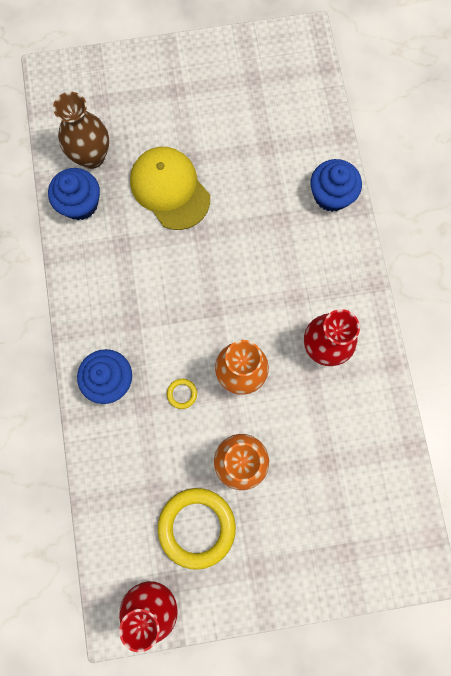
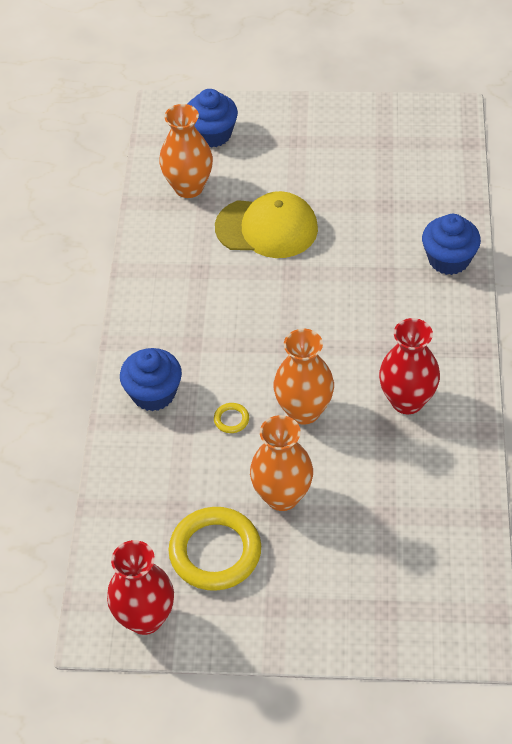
camera: 15 degrees right, 25 degrees down
(80, 204) = (164, 227): blue cupcake -> blue cupcake (212, 134)
(91, 156) = (188, 187): brown vase -> orange vase
(170, 189) = (267, 228): yellow cap -> yellow cap turned 120 degrees clockwise

